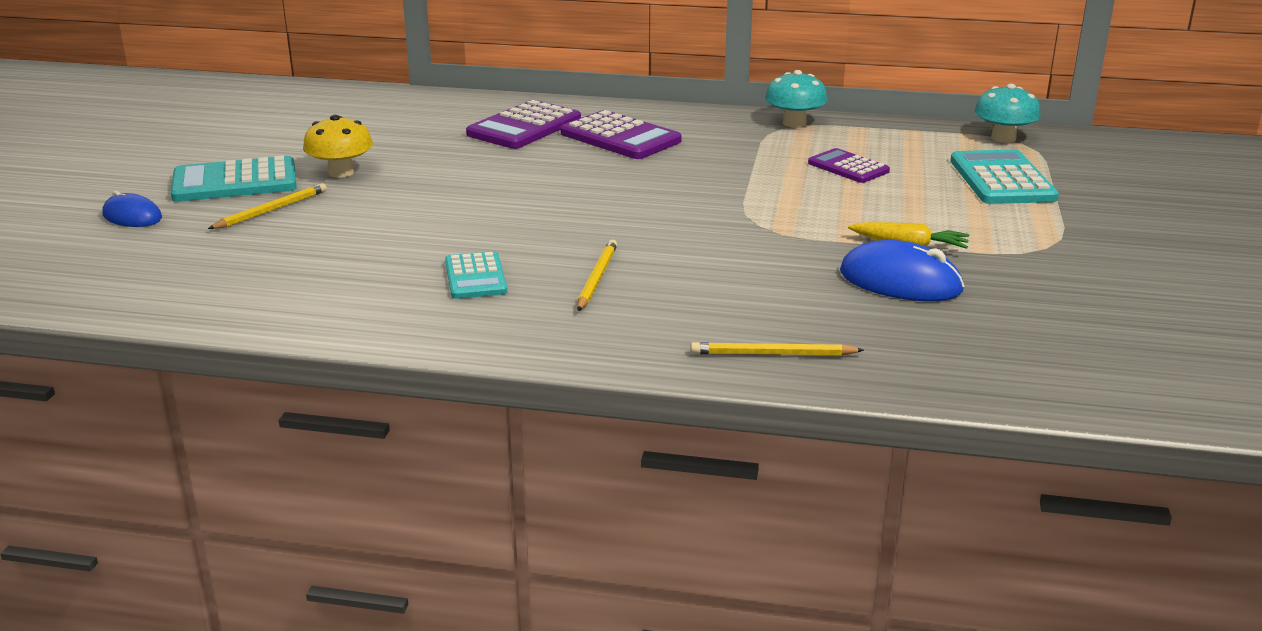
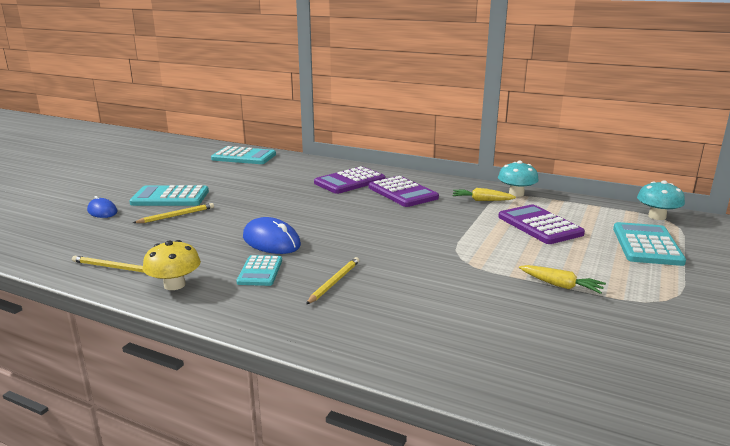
camera: 15 degrees right, 5 degrees down
(310, 100) = (244, 157): none -> turquoise calculator
(341, 172) = (230, 198): yellow mushroom -> yellow mushroom (174, 285)
(748, 138) = (481, 200): none -> yellow carrot
(772, 354) = (422, 357): yellow pencil -> yellow pencil (112, 267)
(848, 167) = (539, 225): purple calculator -> purple calculator, size x1.60
(900, 281) = (543, 312): blue mouse -> blue mouse (271, 241)

